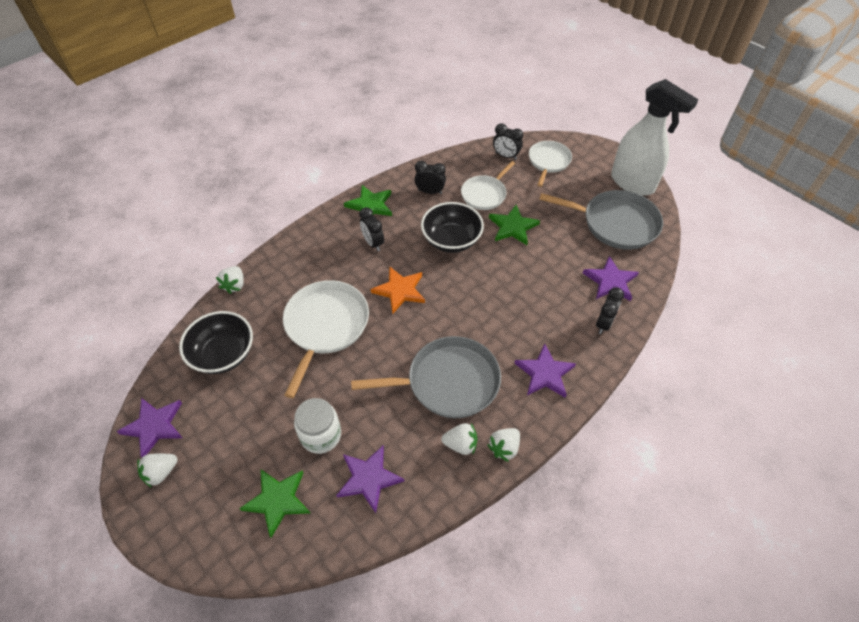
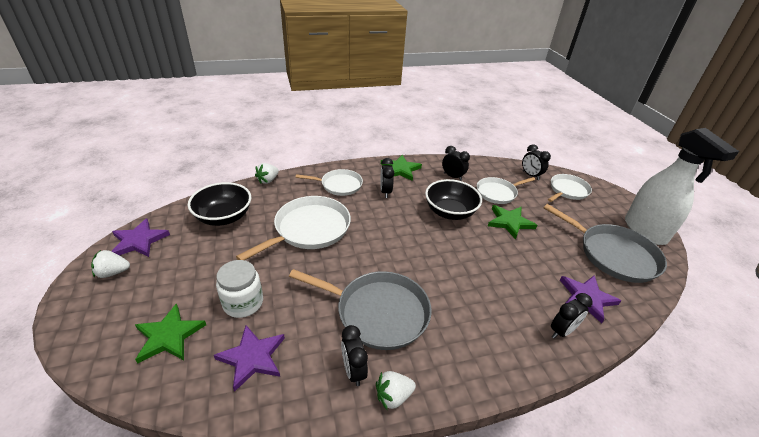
camera: 25 degrees right, 15 degrees down
(318, 256) = (339, 185): none -> white pan
(400, 290) = (384, 229): orange star -> none
(460, 444) = (353, 371): white strawberry -> black clock
(544, 373) = (475, 347): purple star -> none

